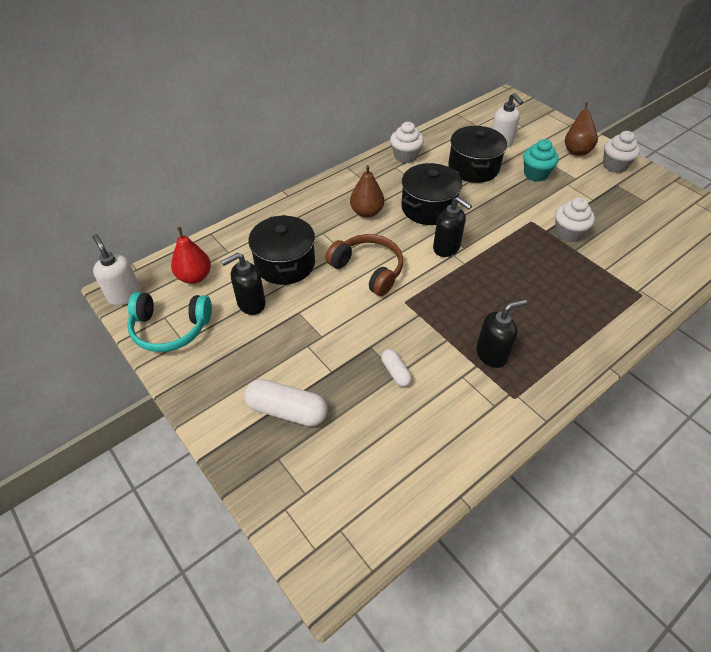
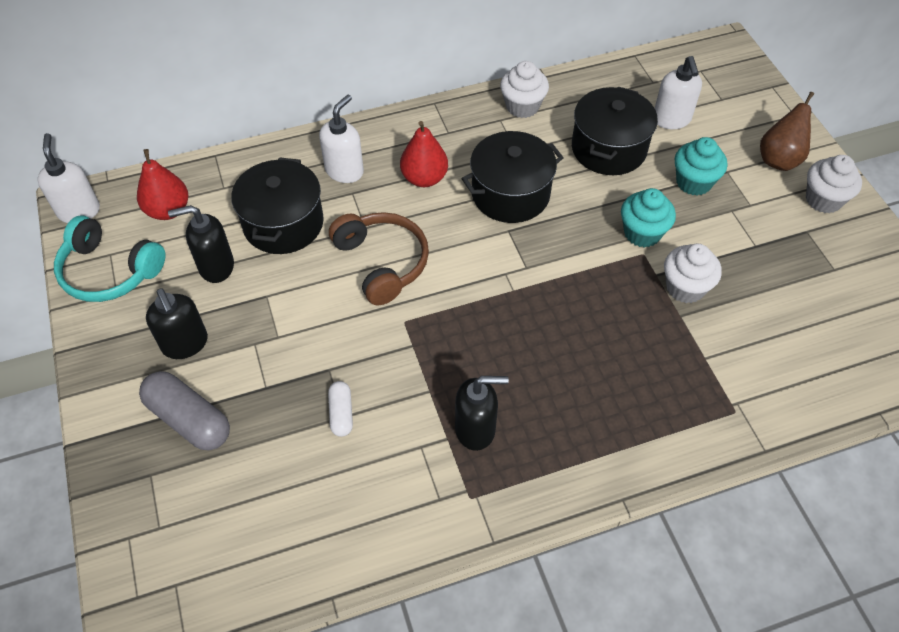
camera: 20 degrees right, 5 degrees up
(287, 410) = (189, 419): white capsule -> grey capsule
(310, 221) = (344, 171): none -> white soap dispenser
(366, 212) = (424, 178): brown pear -> red pear
(446, 248) = (501, 261): black soap dispenser -> black soap dispenser (185, 344)
(523, 209) = (642, 233): none -> turquoise cupcake

